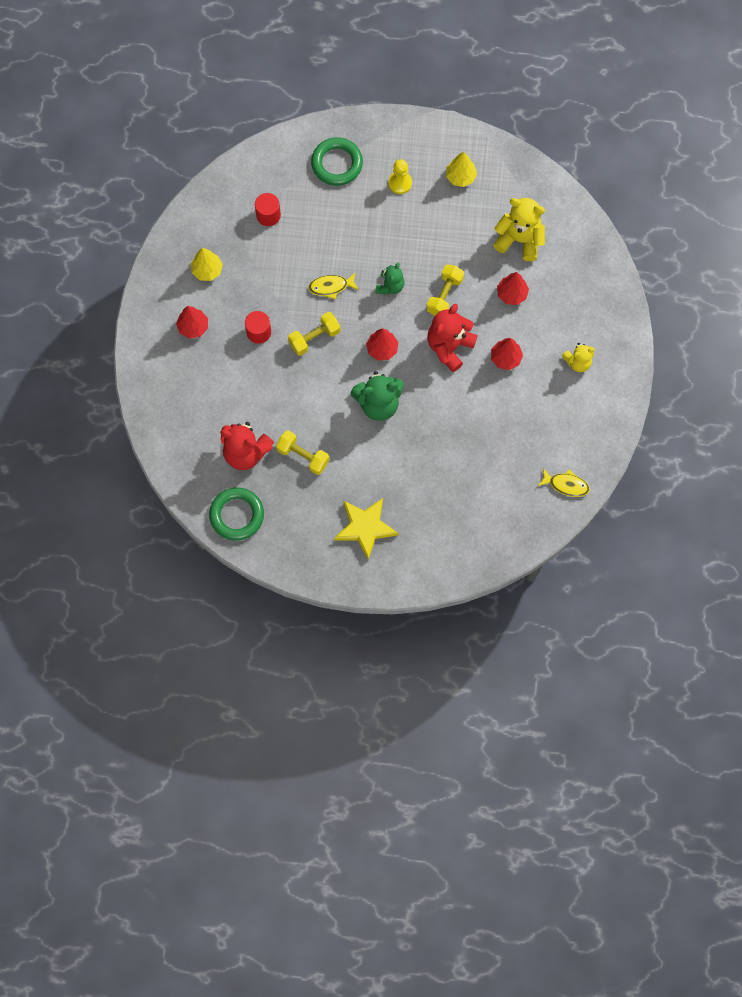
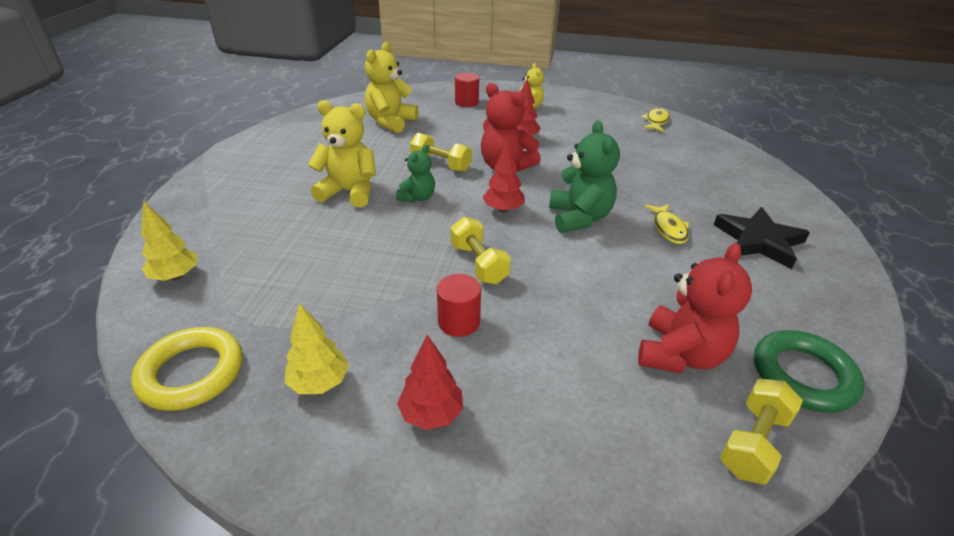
camera: 85 degrees left, 35 degrees down
(207, 208) = (192, 373): none -> yellow ring
(268, 215) = (255, 295): red cylinder -> red cylinder (466, 102)
(303, 456) = (670, 289): yellow dumbbell -> yellow dumbbell (753, 442)
(331, 286) = (402, 243): yellow fish -> yellow fish (668, 229)
(337, 164) = (217, 224): green ring -> none
(365, 527) = (758, 241): yellow star -> black star
(390, 286) = (417, 197): green teddy bear -> green teddy bear turned 90 degrees clockwise
(391, 236) = (349, 192): none -> yellow teddy bear
(400, 183) = (281, 181): yellow pawn -> none
(460, 177) = (299, 145): yellow tree -> yellow tree (176, 276)
(512, 294) = (450, 130): red tree -> none

